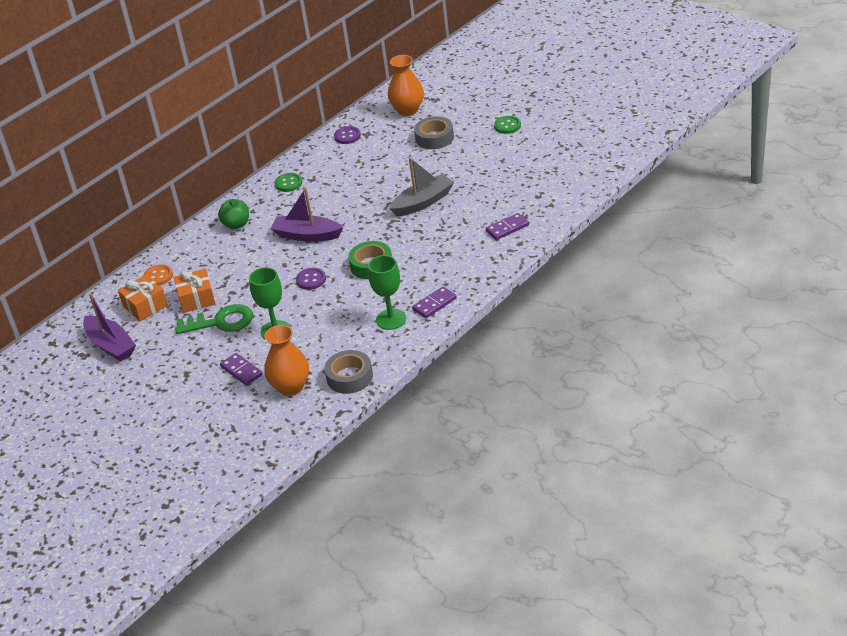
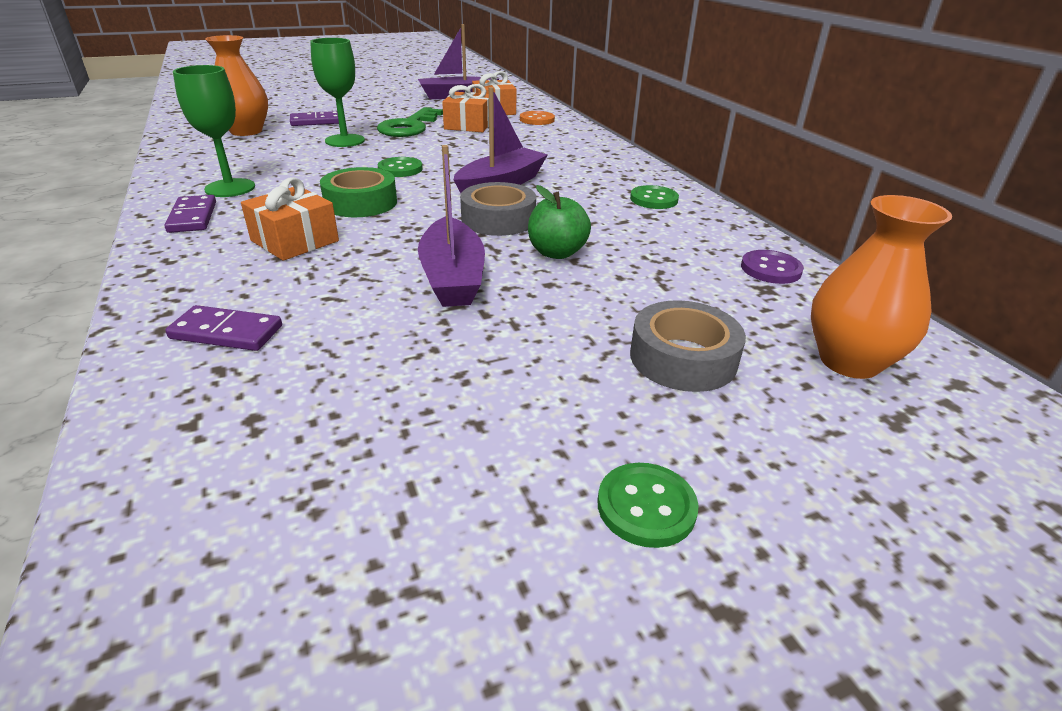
camera: 110 degrees right, 5 degrees down
(236, 224) = (587, 159): green apple -> green apple (557, 253)
(311, 280) = (400, 169): purple button -> green button
(349, 377) = (194, 152): grey tape -> grey tape (498, 219)
(423, 202) = (453, 277): grey boat -> purple boat
(429, 258) = (294, 241): none -> orange gift
(507, 228) = (226, 332): purple domino -> purple domino turned 75 degrees counterclockwise

